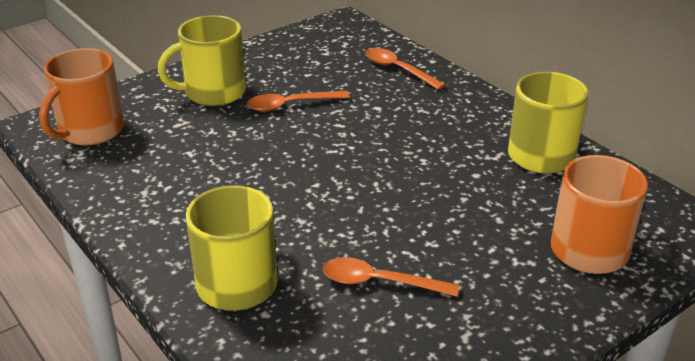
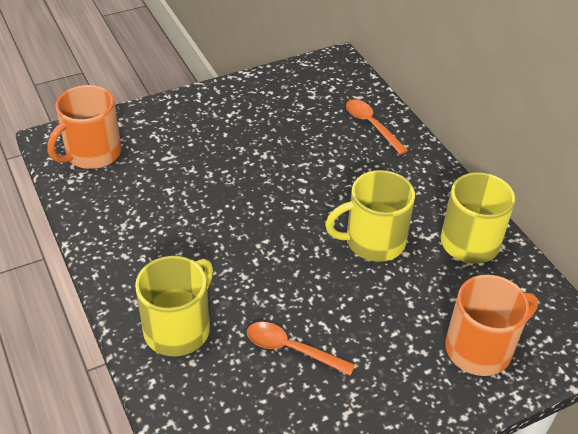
camera: 10 degrees right, 10 degrees up
(213, 92) = (203, 127): yellow mug -> yellow mug (373, 241)
(290, 105) = (266, 151): orange spoon -> none

